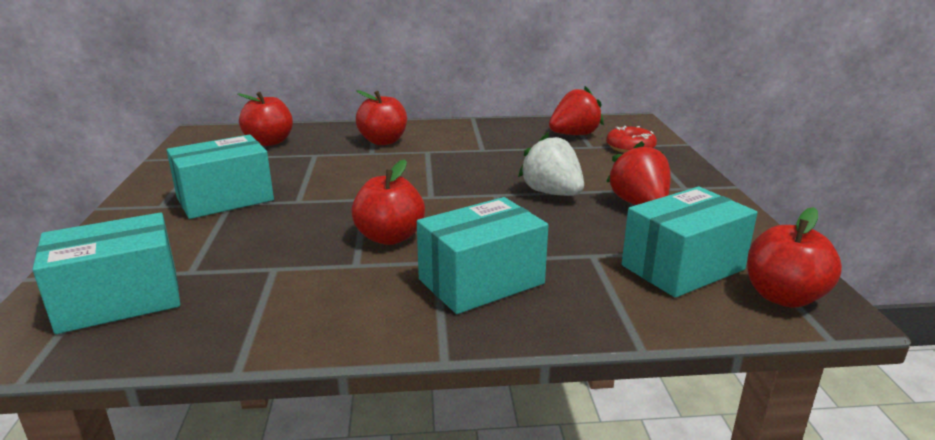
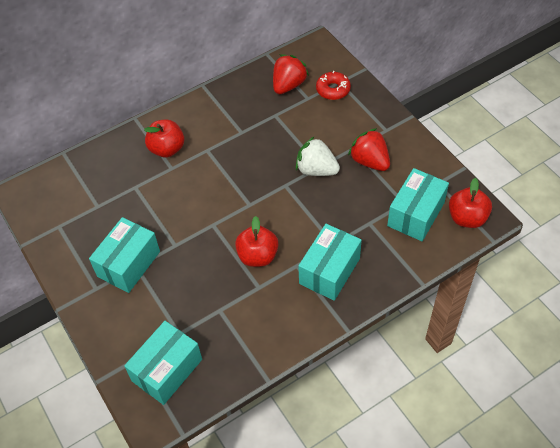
camera: 25 degrees left, 30 degrees up
(269, 142) = (87, 184): red apple -> none

